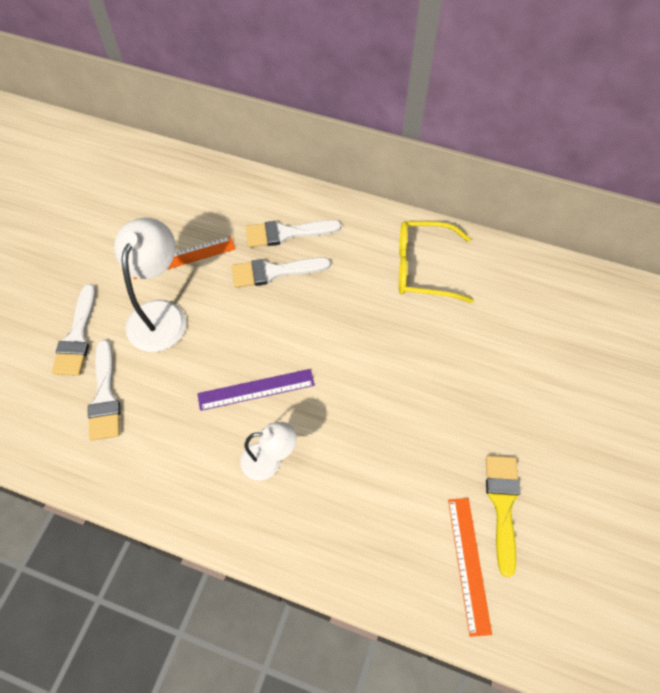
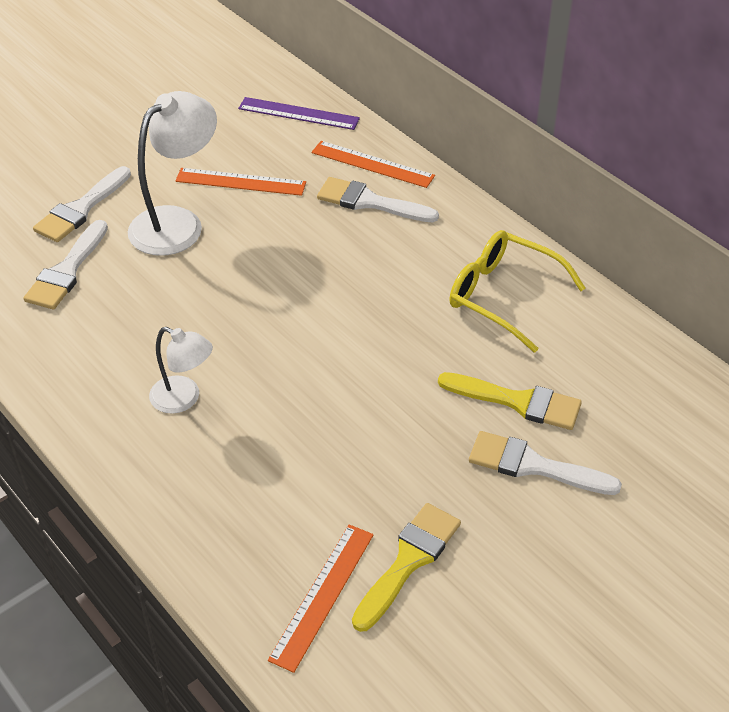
camera: 30 degrees right, 15 degrees down
(256, 389) = (221, 330): purple ruler -> purple ruler (298, 114)
(267, 201) = (372, 164): none -> orange ruler
(274, 272) = (327, 232): white brush -> white brush (533, 466)
(486, 345) = (518, 402): none -> yellow brush

